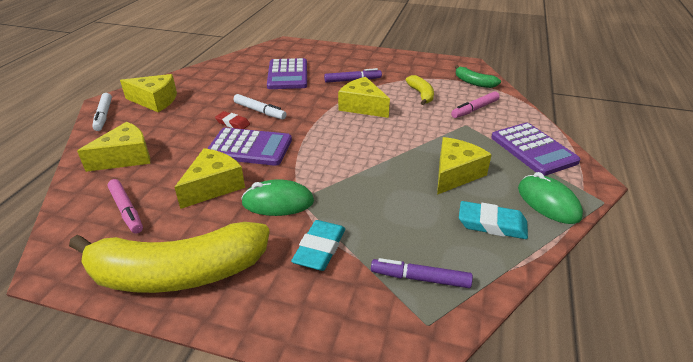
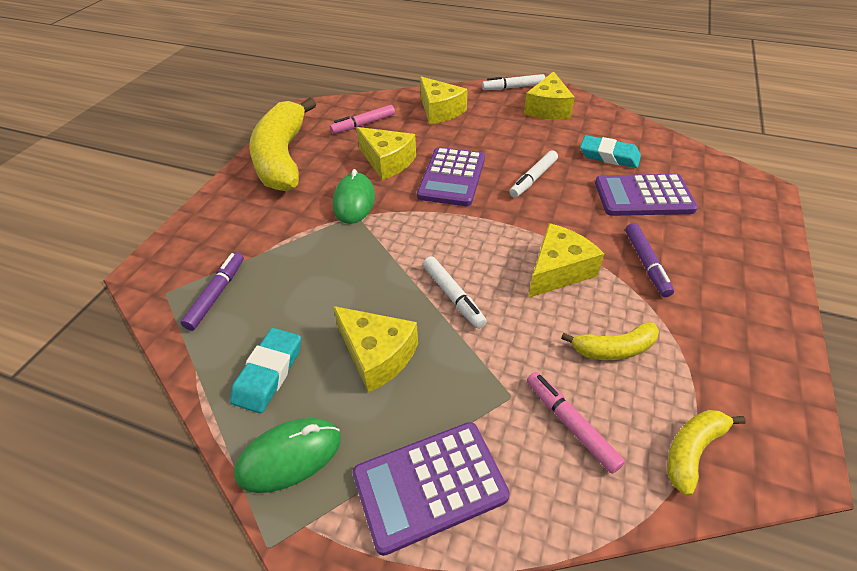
camera: 95 degrees right, 10 degrees up
(233, 123) = (503, 162): red eraser -> none
(320, 249) = (281, 229): turquoise eraser -> turquoise eraser (609, 156)
(393, 145) = (453, 296): none -> white marker
(474, 82) = (692, 451): green banana -> yellow banana

